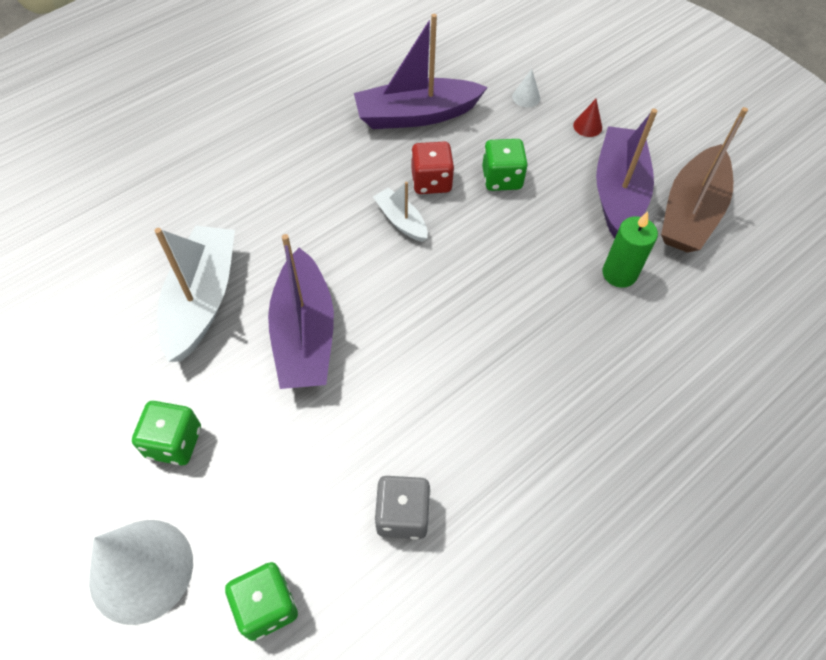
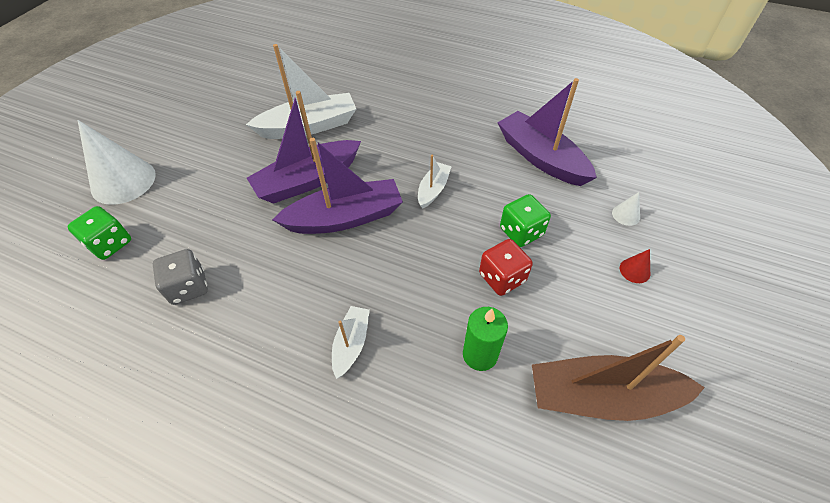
camera: 65 degrees right, 5 degrees down
(174, 442) = (206, 158): green dice -> none
(431, 182) = (483, 191): red dice -> red dice (502, 278)
(561, 371) = (351, 344): none -> white boat
(618, 192) = (575, 322): purple boat -> purple boat (345, 218)

